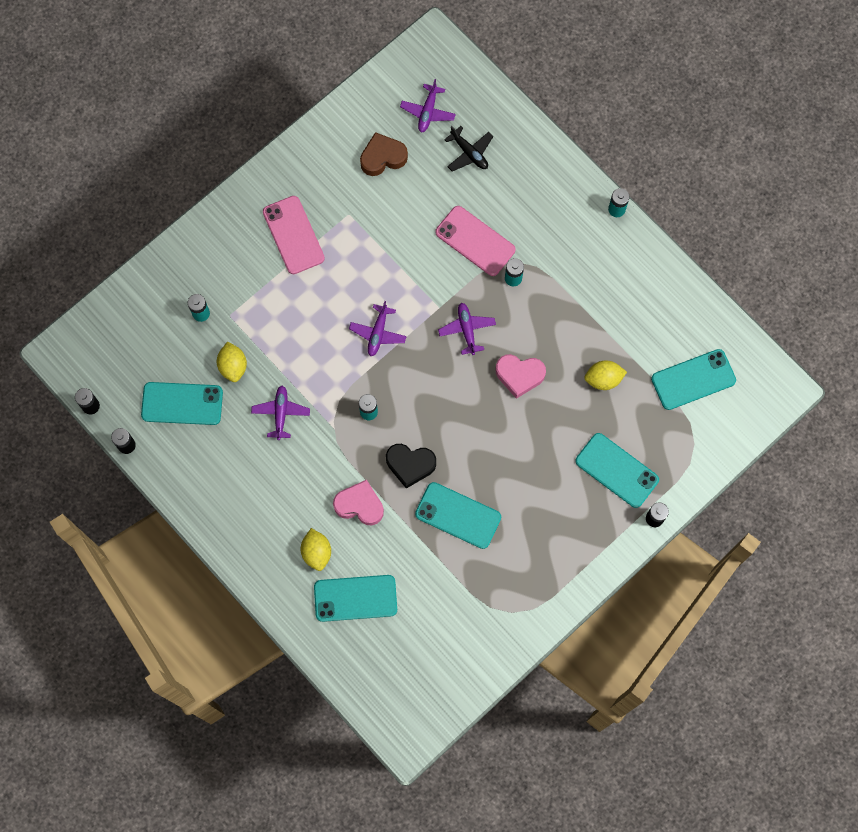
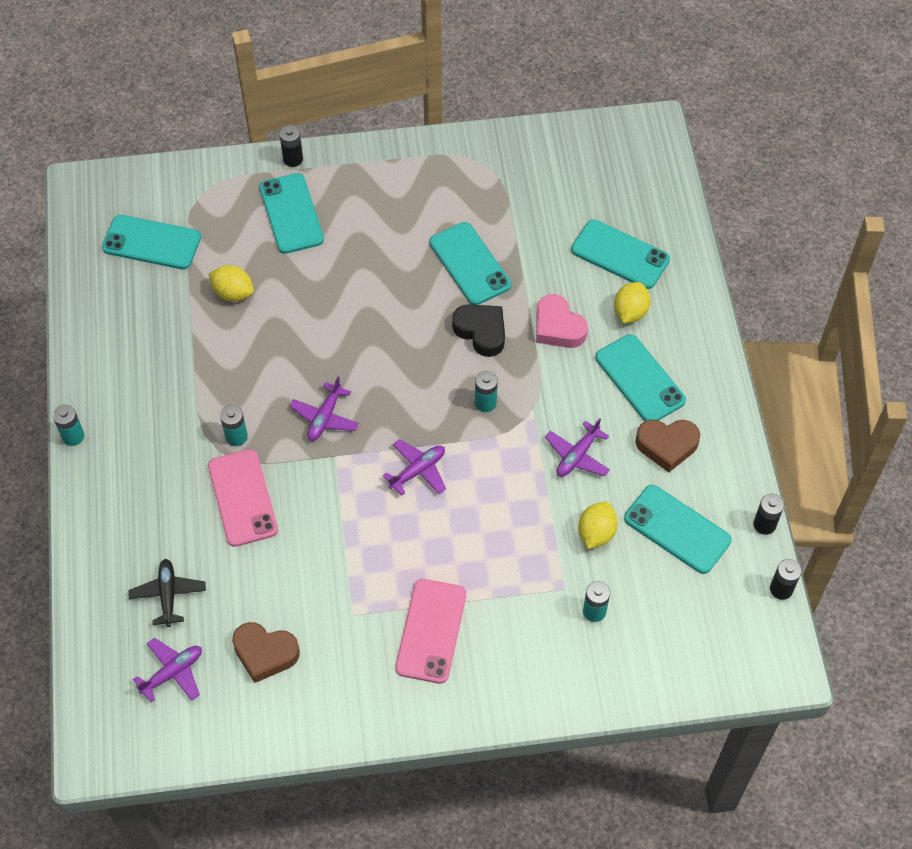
camera: 145 degrees left, 15 degrees down
(225, 461) = (667, 446): none -> brown heart
(275, 501) = (640, 379): none -> turquoise phone
(519, 375) = (309, 344): pink heart -> none

